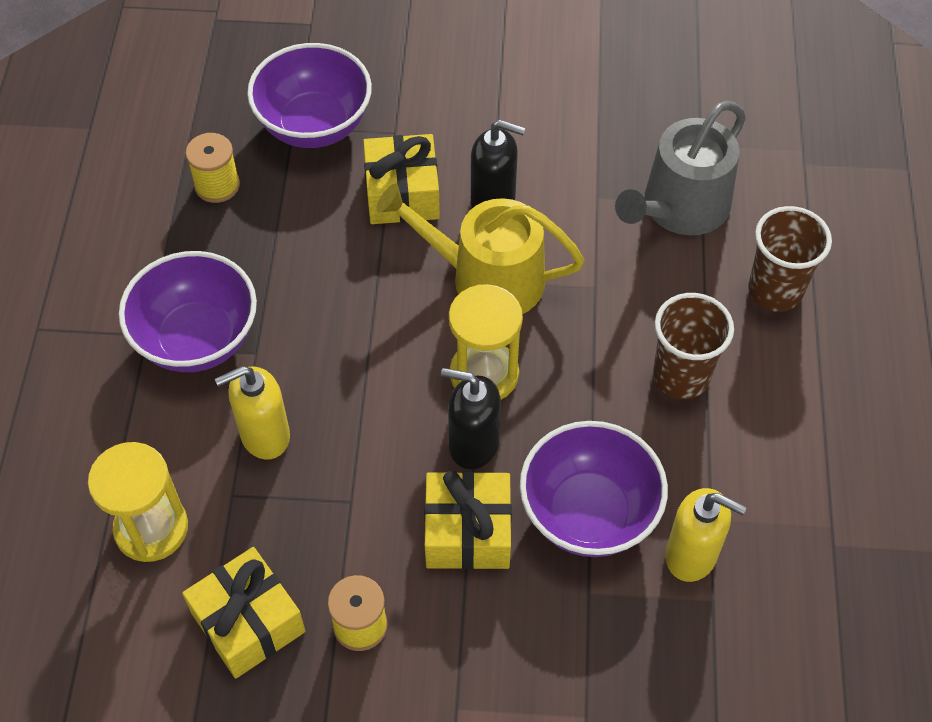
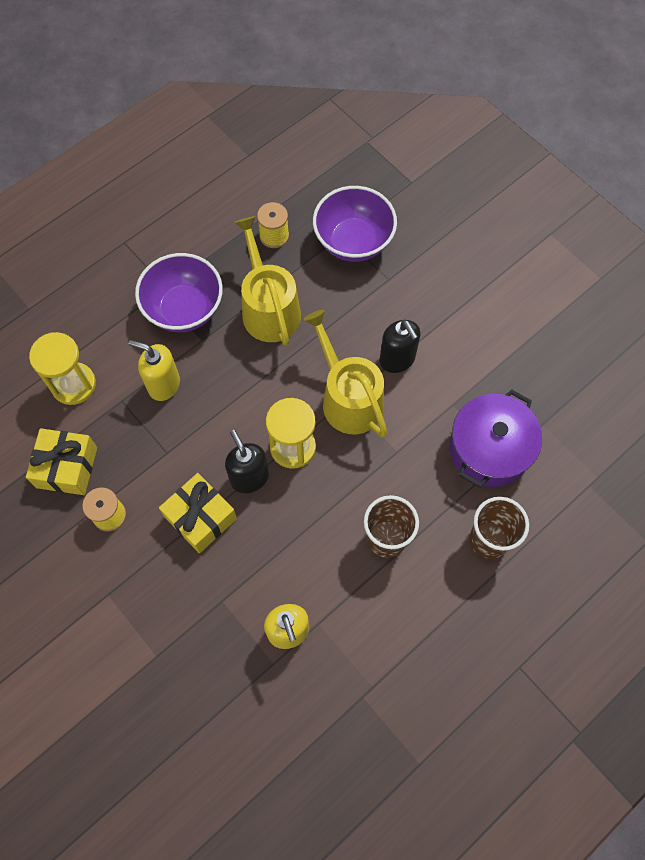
camera: 45 degrees right, 10 degrees up
(296, 261) = (269, 308): none -> yellow watering can
(402, 193) = (356, 316): yellow gift -> none
(588, 513) = (264, 563): purple bowl -> none
(679, 208) = (489, 449): grey watering can -> purple pot

